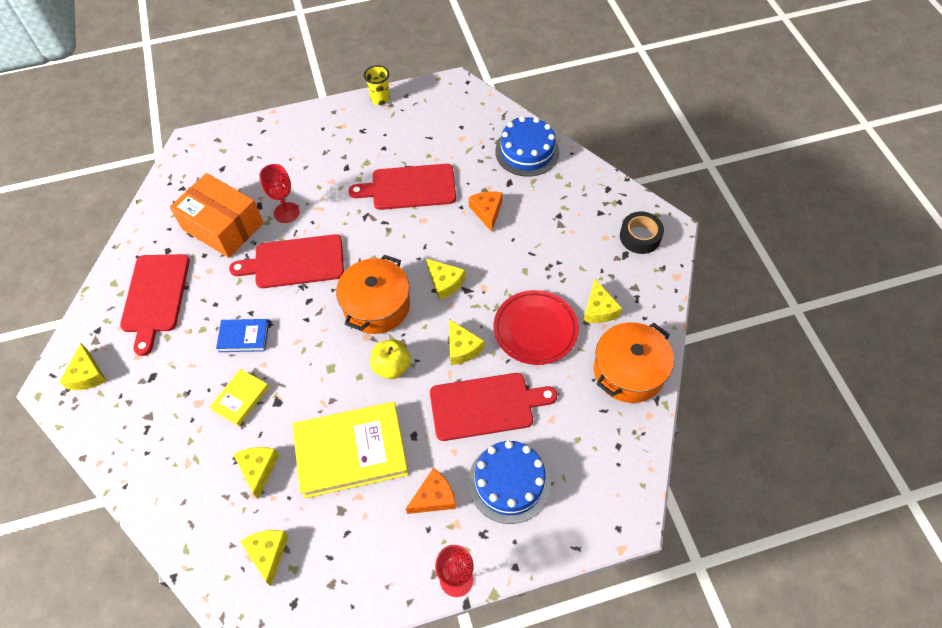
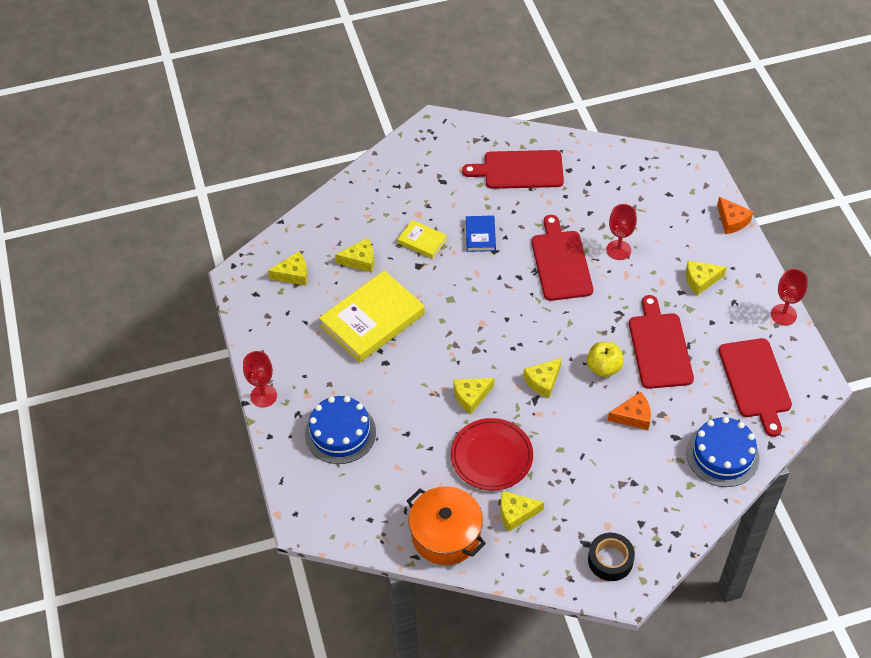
camera: 90 degrees right, 5 degrees down
(87, 375) = (444, 141): yellow cheese -> yellow cheese (700, 280)
(223, 226) = (598, 205): orange box -> none
(351, 452) = (372, 320): yellow book -> yellow book turned 60 degrees clockwise
(376, 306) = (515, 328): orange pot -> none
(380, 99) = (783, 314): yellow cup -> red goblet
(392, 367) = (451, 343): yellow apple -> yellow apple (603, 368)
(434, 497) = (330, 379): orange cheese -> orange cheese (732, 221)
(486, 406) = (411, 415): red cutting board -> red cutting board (755, 382)

